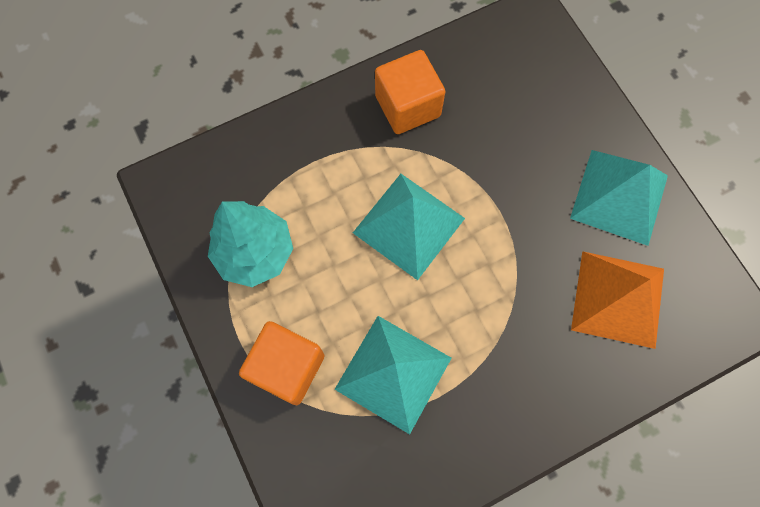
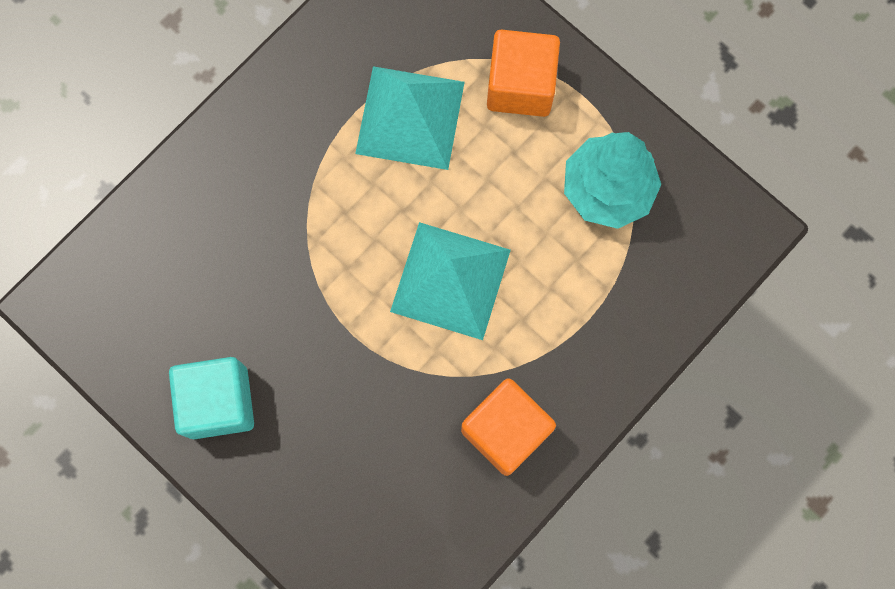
camera: 160 degrees right, 5 degrees up
(618, 298) = (193, 279): orange pyramid -> none
(619, 196) = (218, 402): turquoise pyramid -> turquoise cube

